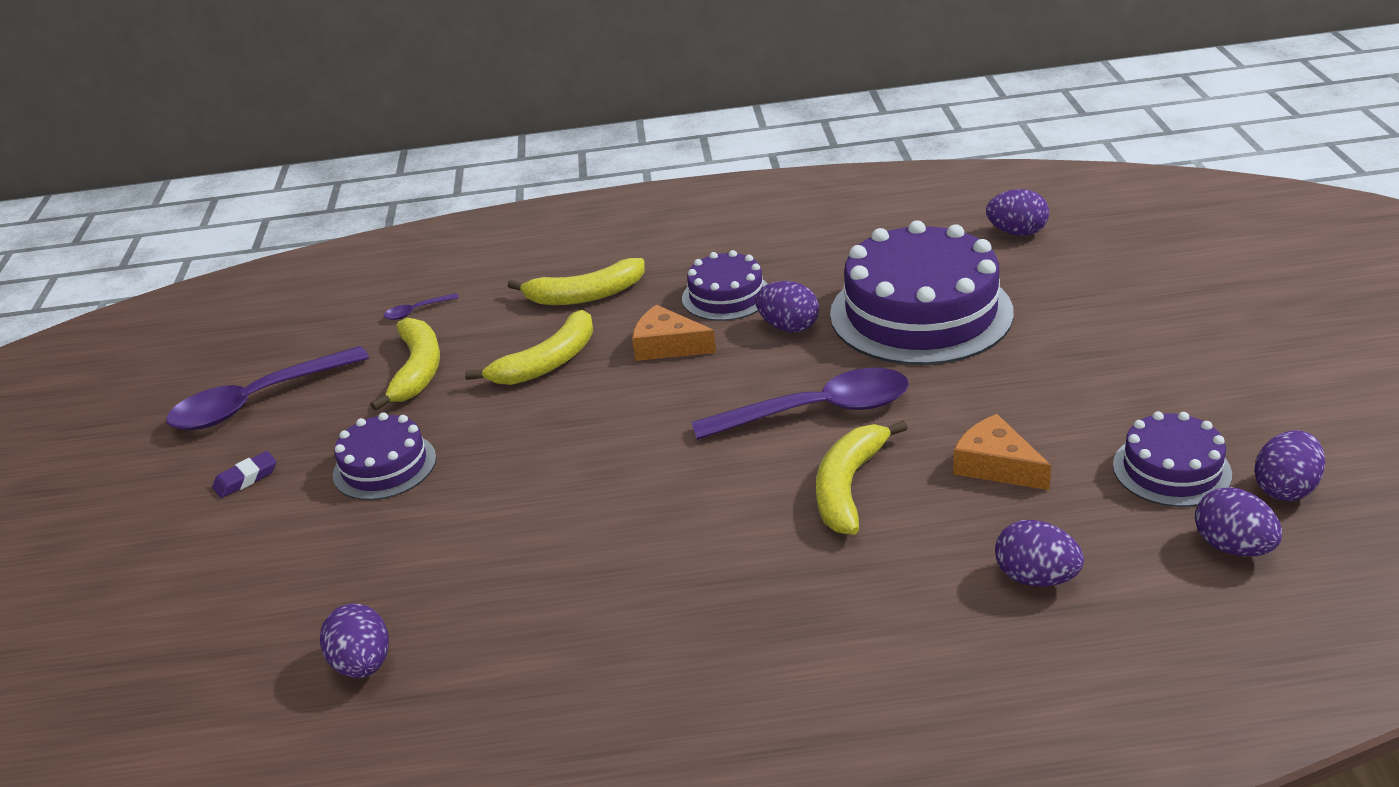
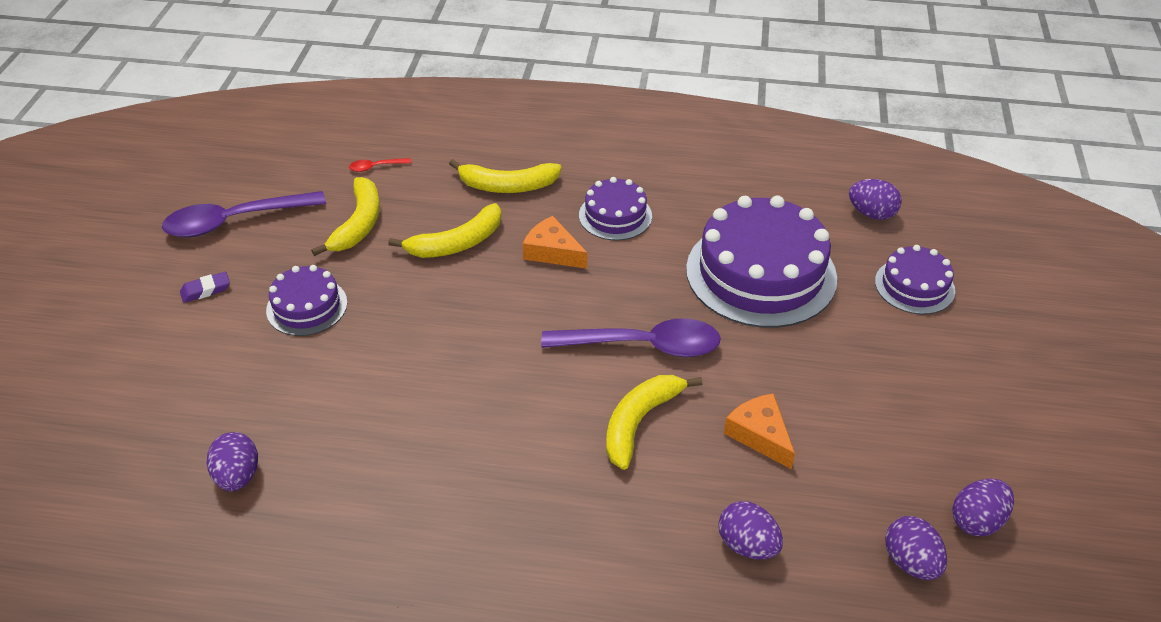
camera: 10 degrees right, 10 degrees up
(416, 311) = (375, 167): purple spoon -> red spoon
(788, 327) = (652, 259): purple egg -> none
(1171, 469) = (895, 477): purple cake -> purple cake (914, 286)

